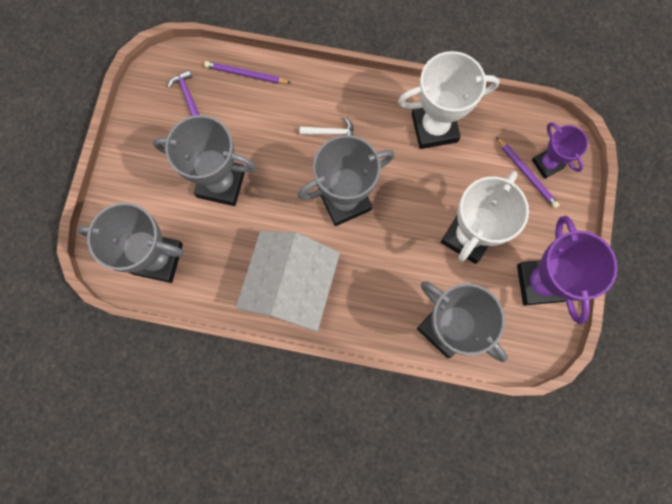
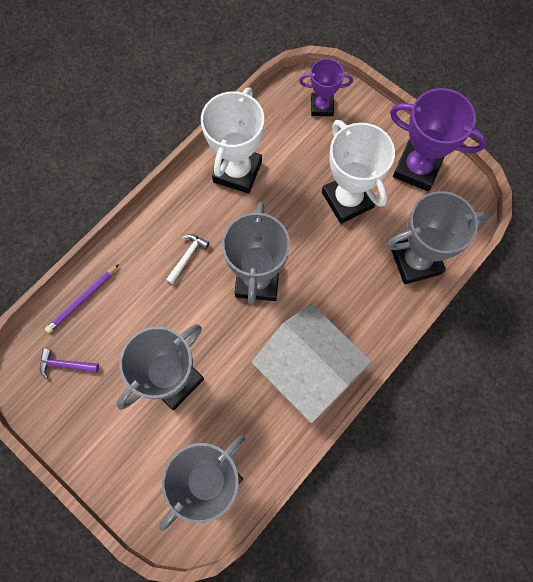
camera: 60 degrees left, 5 degrees down
(526, 174) = (321, 126): purple pencil -> none

